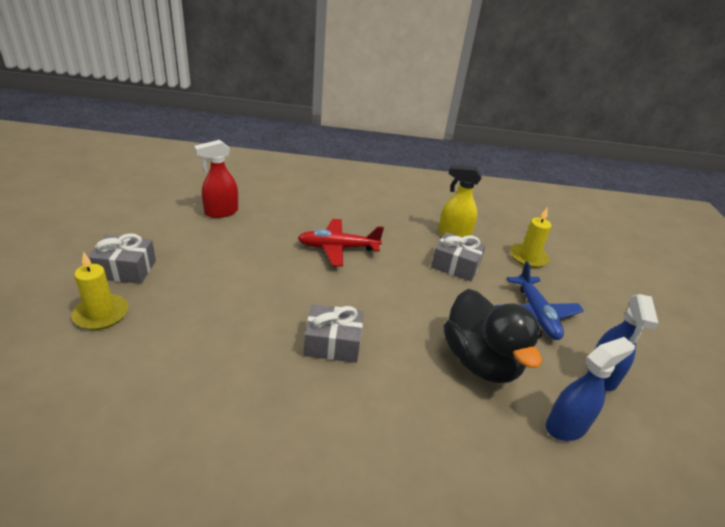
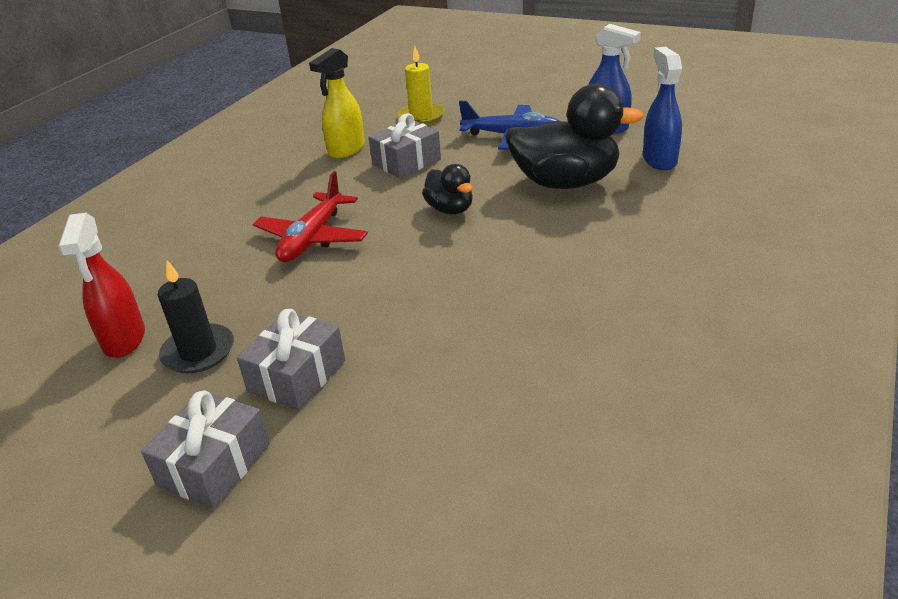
camera: 60 degrees left, 0 degrees up
(101, 314) = (325, 494): yellow candle -> none
(215, 238) = (198, 352): none -> black candle
(333, 343) = (498, 271): grey gift -> grey gift (297, 376)
(402, 301) = (450, 209): none -> black duck

